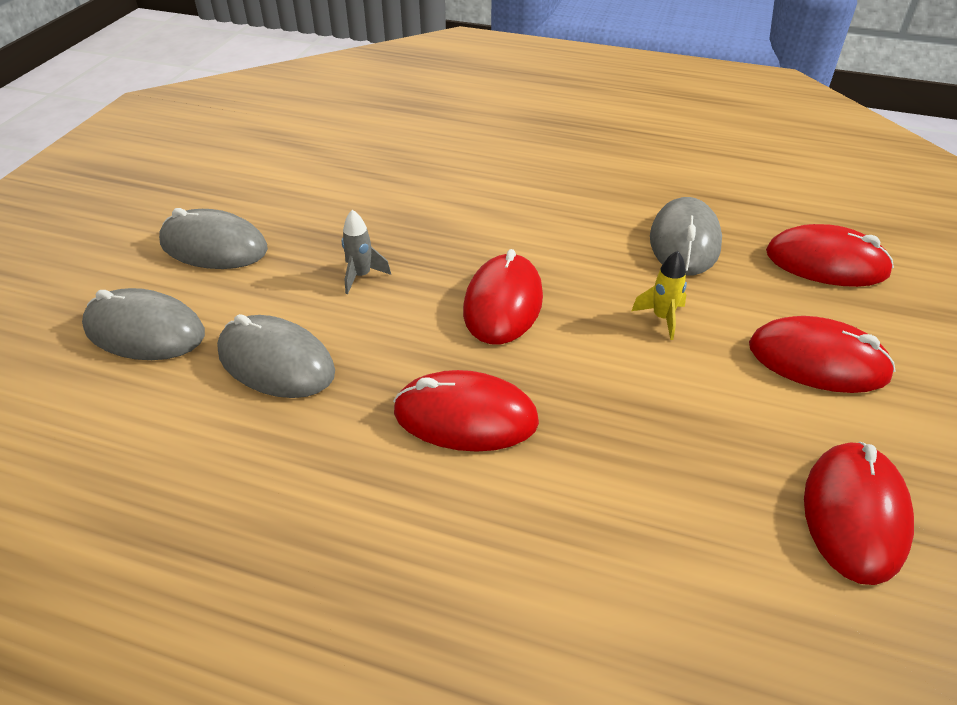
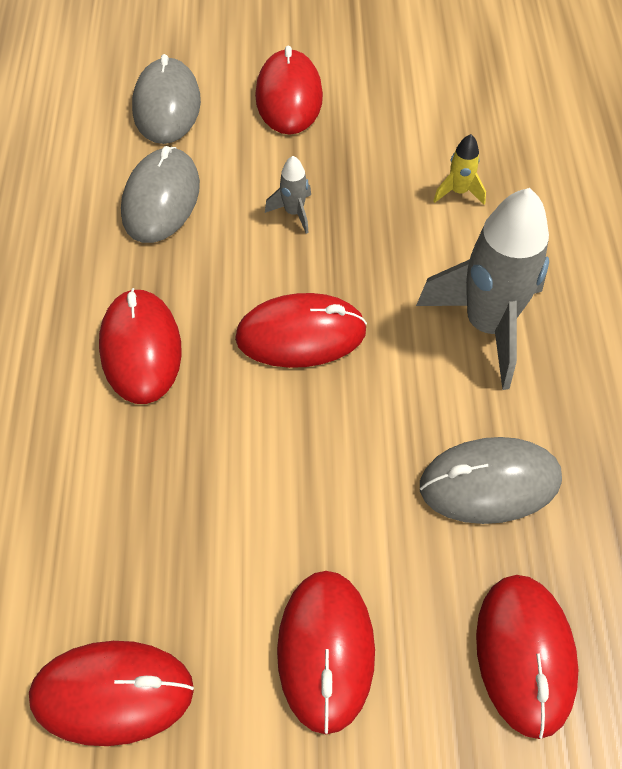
camera: 70 degrees right, 15 degrees up
(214, 246) = (289, 96): grey mouse -> red mouse
(543, 206) = (487, 326): none -> grey rocket
(662, 318) = (336, 481): yellow rocket -> yellow rocket (458, 192)

